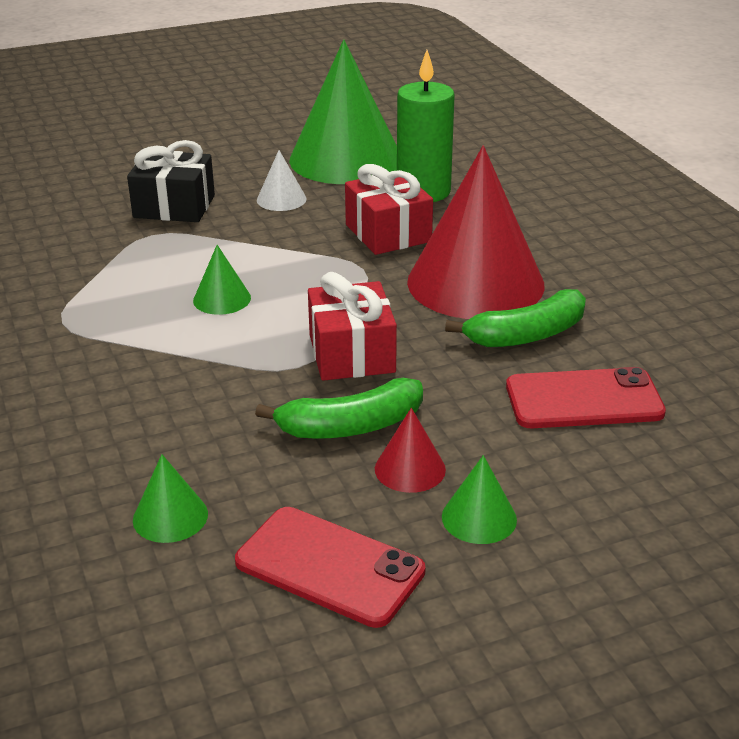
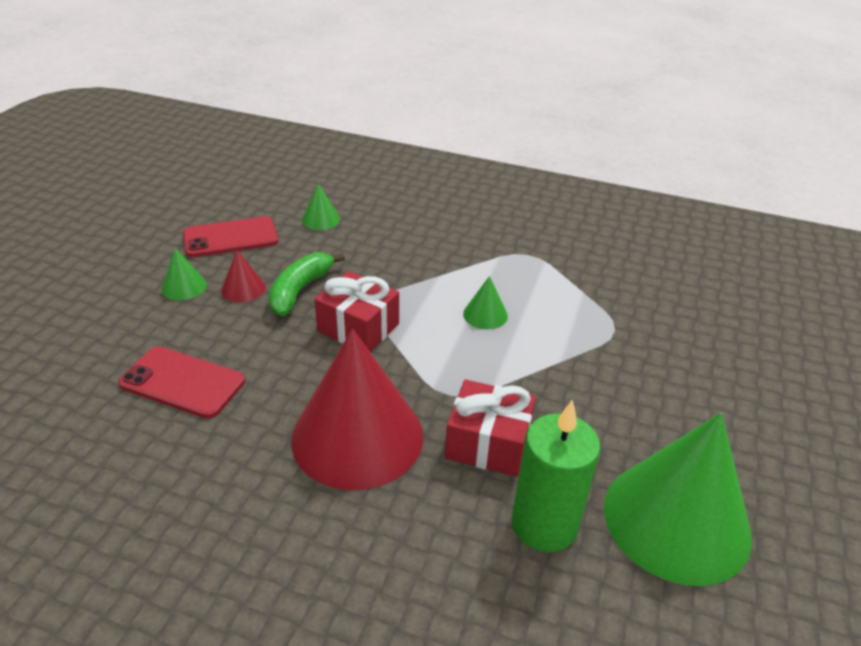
camera: 130 degrees right, 5 degrees up
(174, 206) = (656, 360): black gift -> none
(281, 199) = (616, 421): white cone -> none
(526, 335) = (268, 410): green banana -> none
(584, 400) = (183, 382): red phone -> red phone turned 75 degrees clockwise

